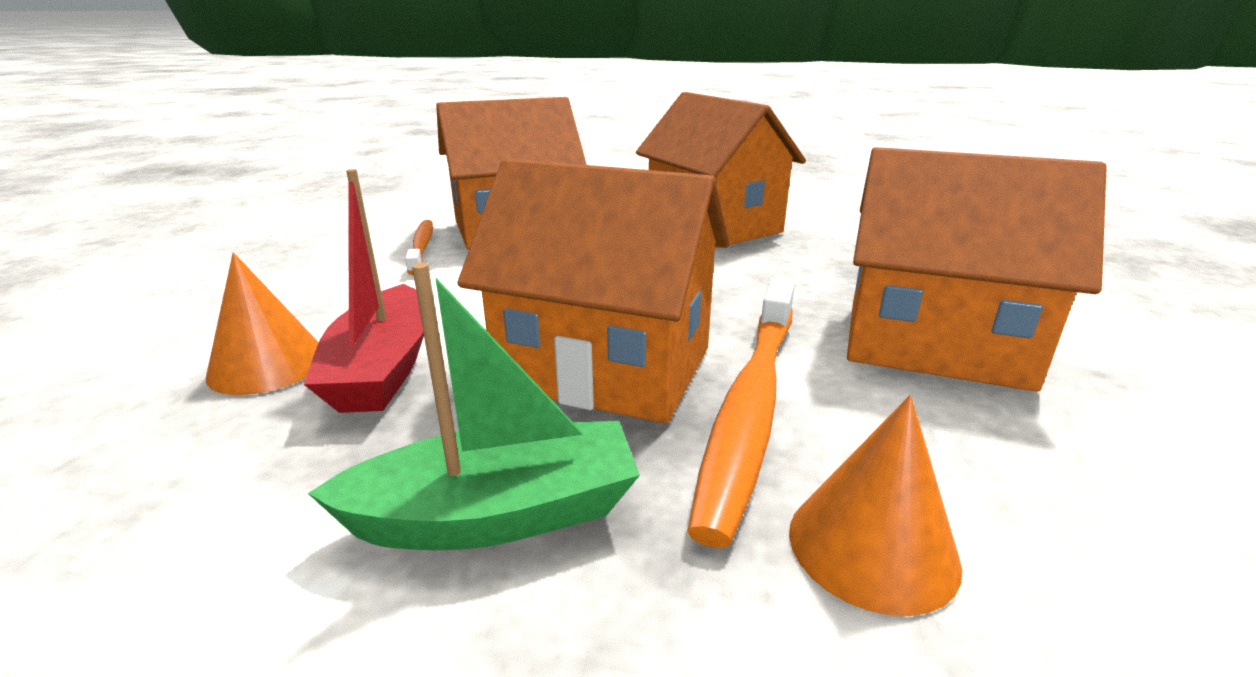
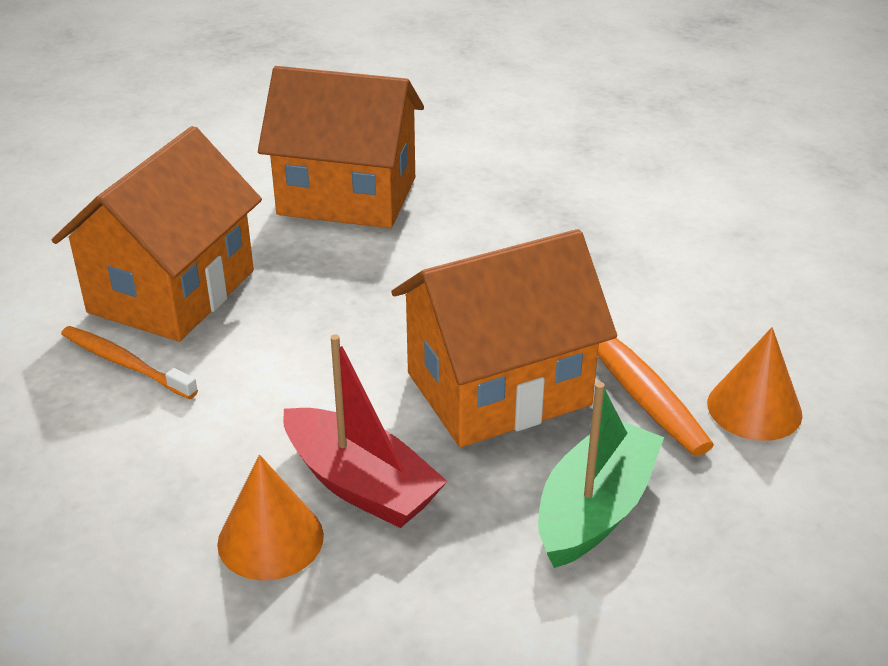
camera: 45 degrees left, 10 degrees up
(934, 343) = (644, 255): orange house -> none

